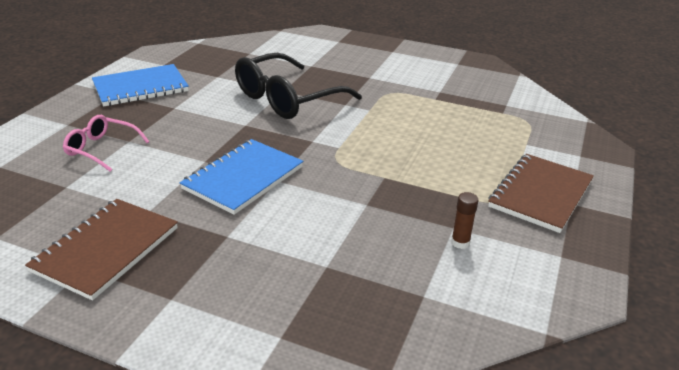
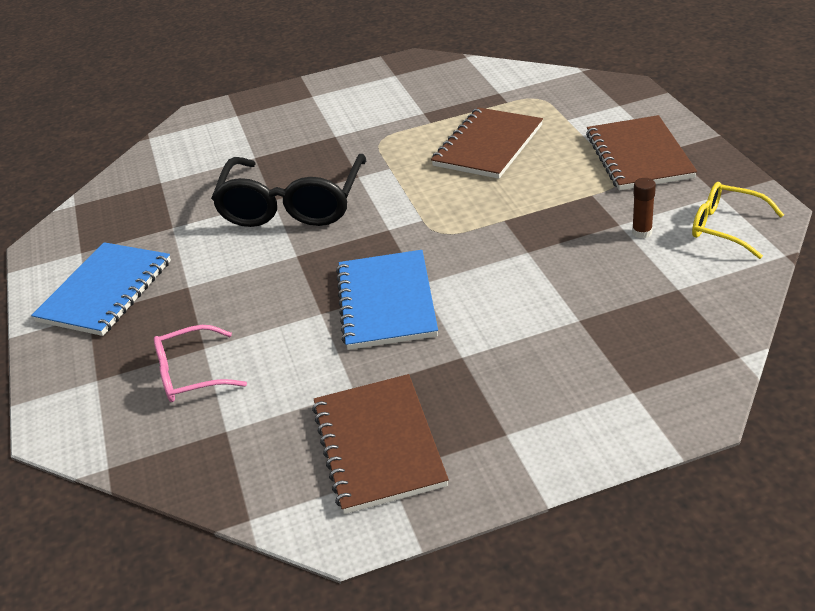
camera: 35 degrees left, 5 degrees up
(447, 130) = (488, 146): none -> brown notebook
(529, 281) = (726, 227): none -> yellow glasses

